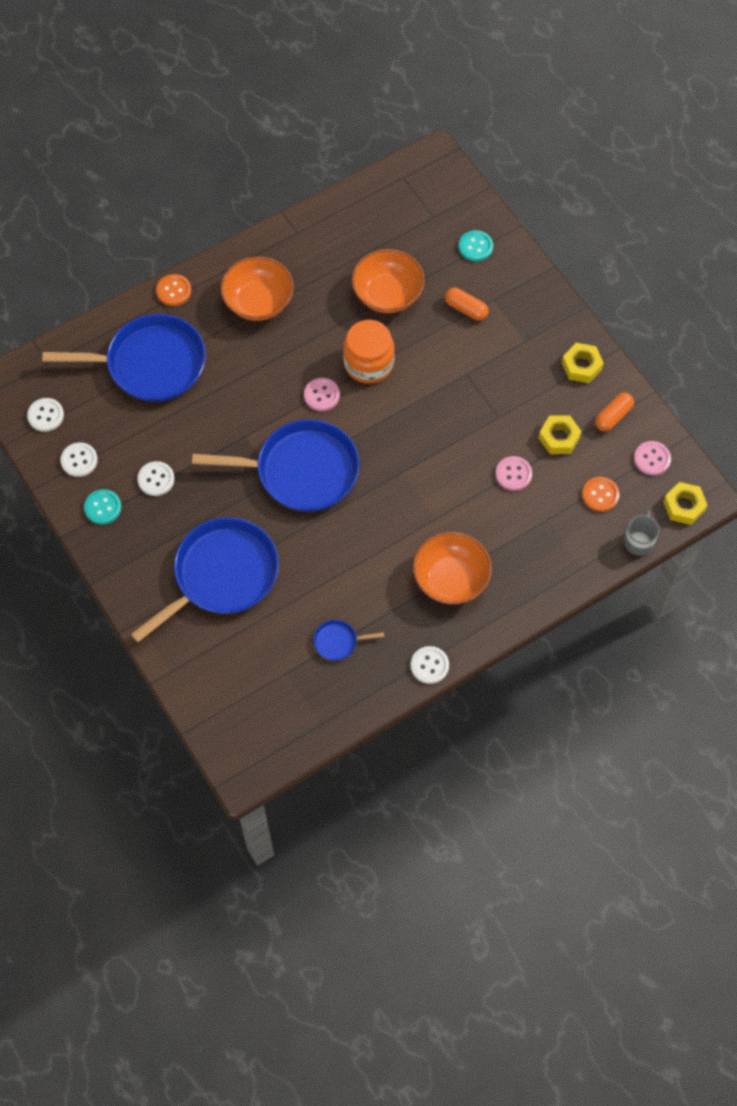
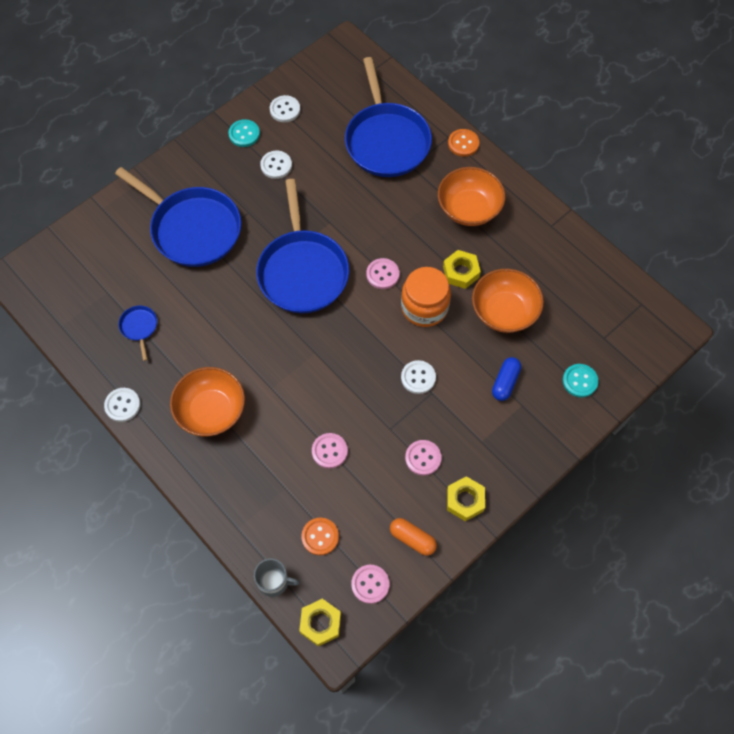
camera: 80 degrees right, 0 degrees up
(46, 415) = (322, 79): white button -> white button (418, 377)
(466, 309) = (505, 382): orange capsule -> blue capsule
(533, 393) = (423, 458): none -> pink button
(559, 438) = (377, 489): yellow nut -> yellow nut (461, 272)

